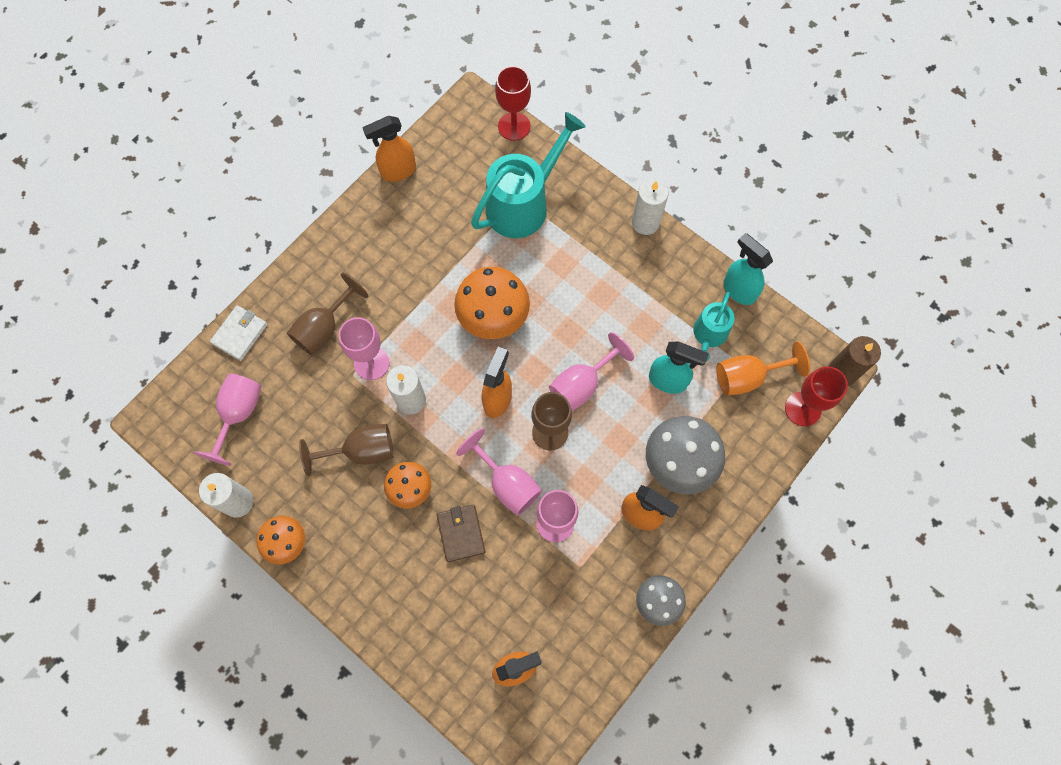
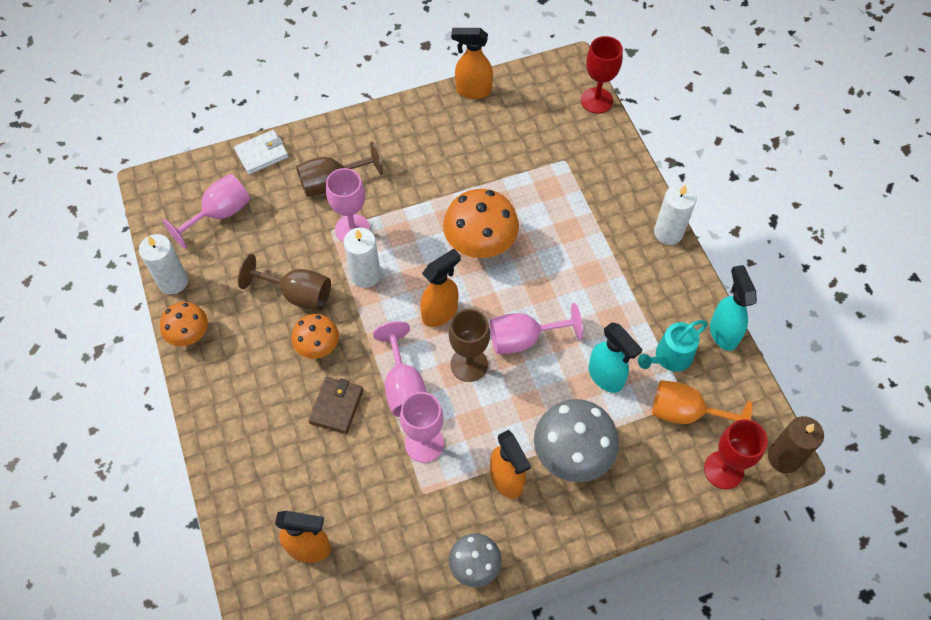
camera: 30 degrees right, 10 degrees down
(523, 203) = (566, 165): turquoise watering can -> none

